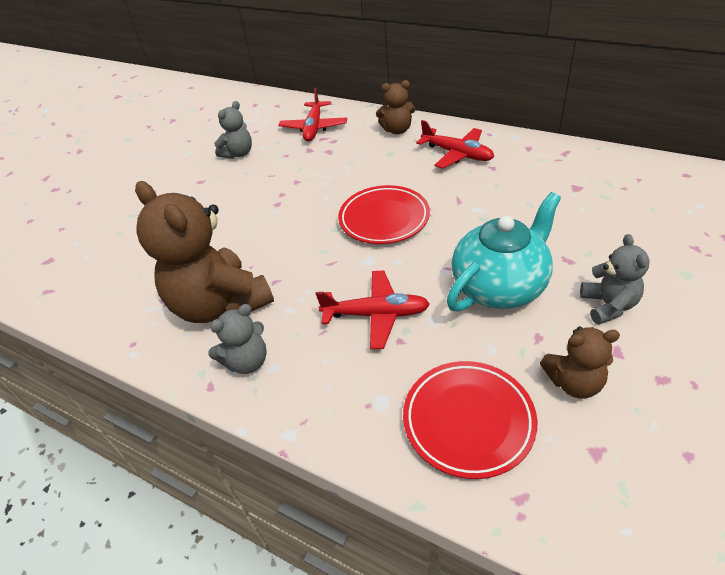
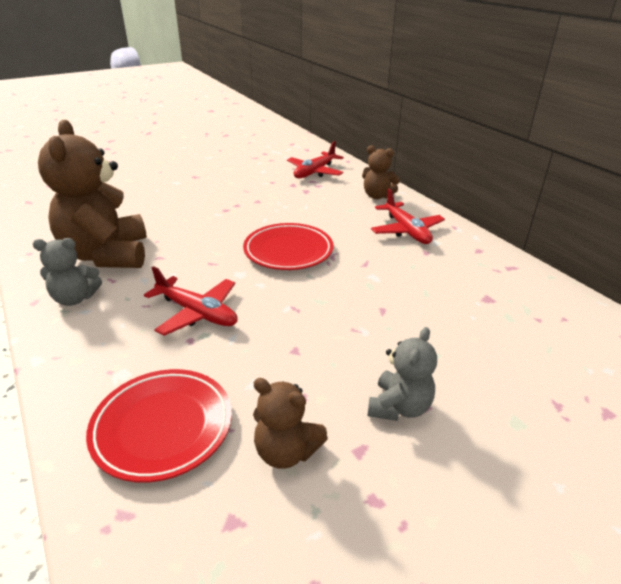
camera: 25 degrees right, 10 degrees down
(238, 154) = (241, 169): grey teddy bear -> none
(500, 286) = (319, 342): turquoise teapot -> none

